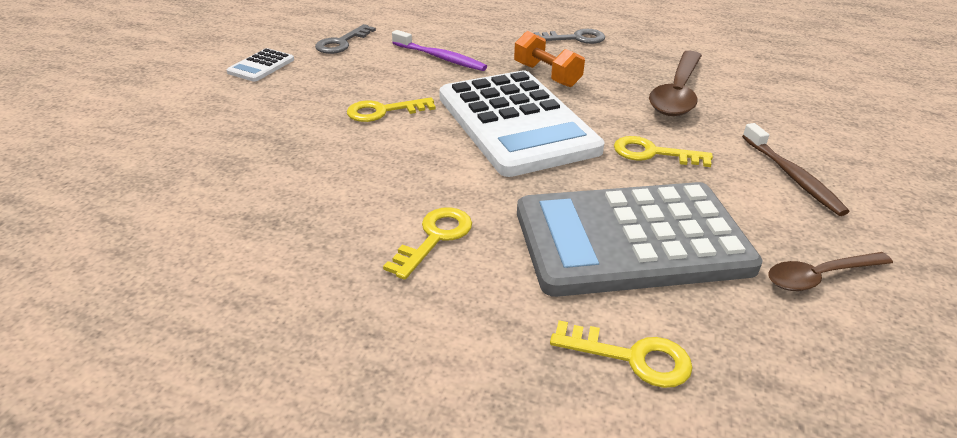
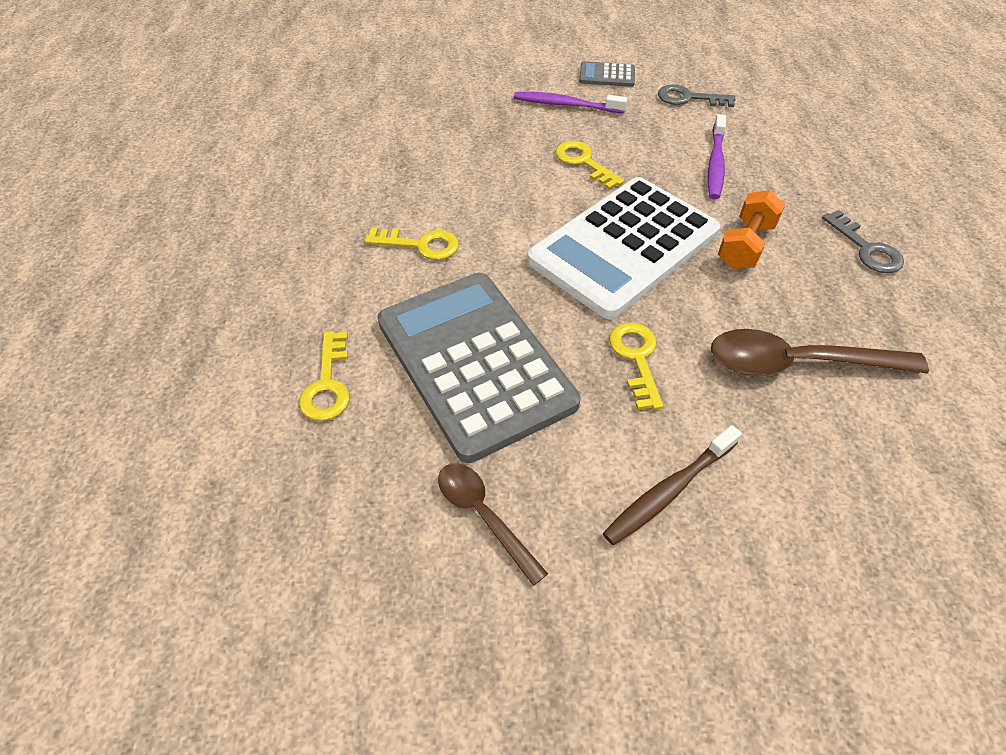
camera: 70 degrees right, 15 degrees up
(261, 66) = (607, 75): white calculator -> grey calculator
(283, 97) = (566, 105): none -> purple toothbrush

